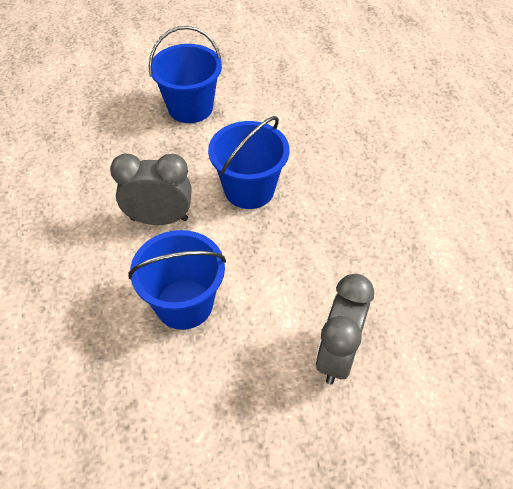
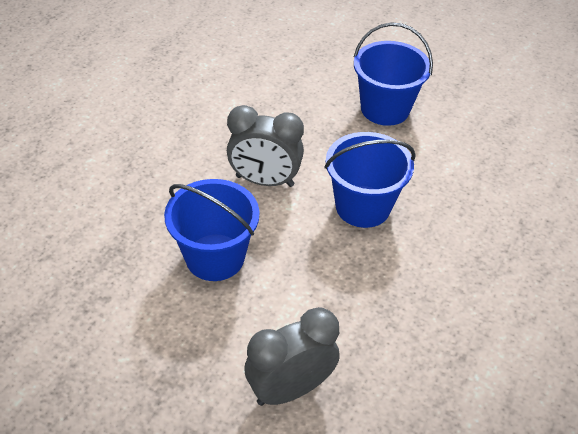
camera: 40 degrees right, 5 degrees down
(159, 219) = (264, 181): grey clock -> grey clock turned 150 degrees clockwise

